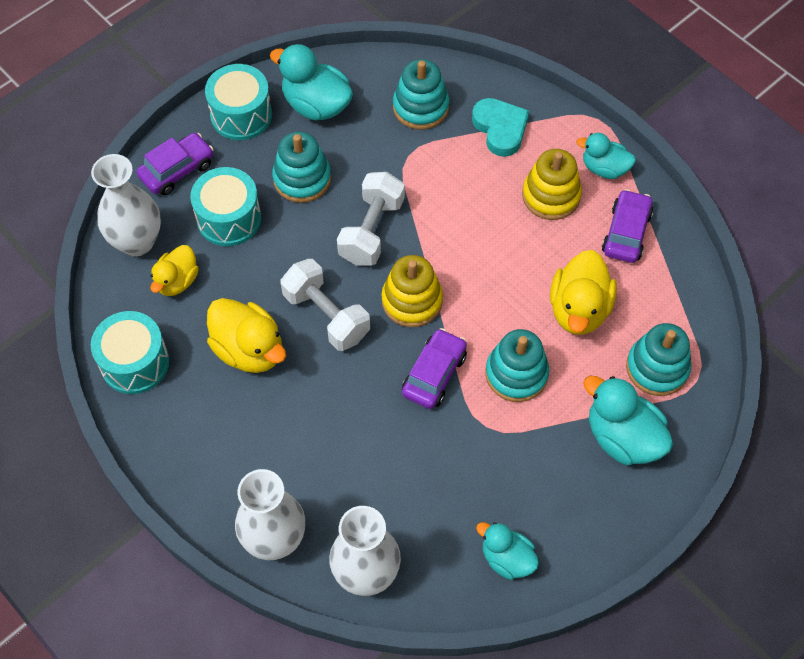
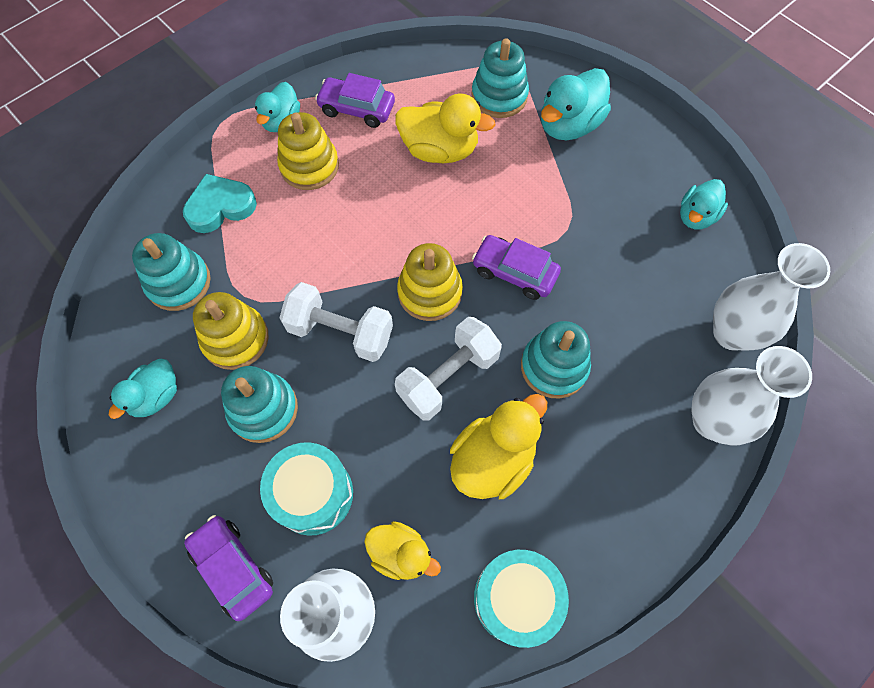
camera: 90 degrees left, 5 degrees up
(241, 115) = (156, 488): turquoise drum -> none
(316, 105) = (156, 396): turquoise duck -> turquoise duck, size x0.64
(366, 153) = (235, 339): none -> yellow stacking toy
(516, 374) = (510, 202): turquoise stacking toy -> turquoise stacking toy (554, 366)

